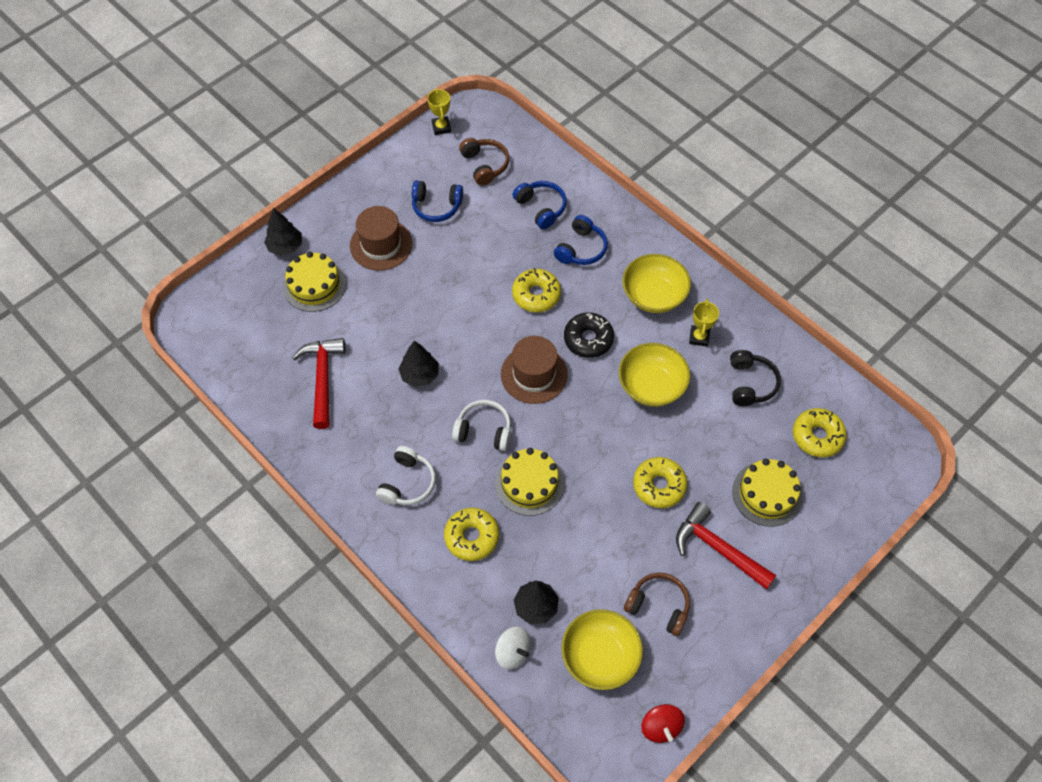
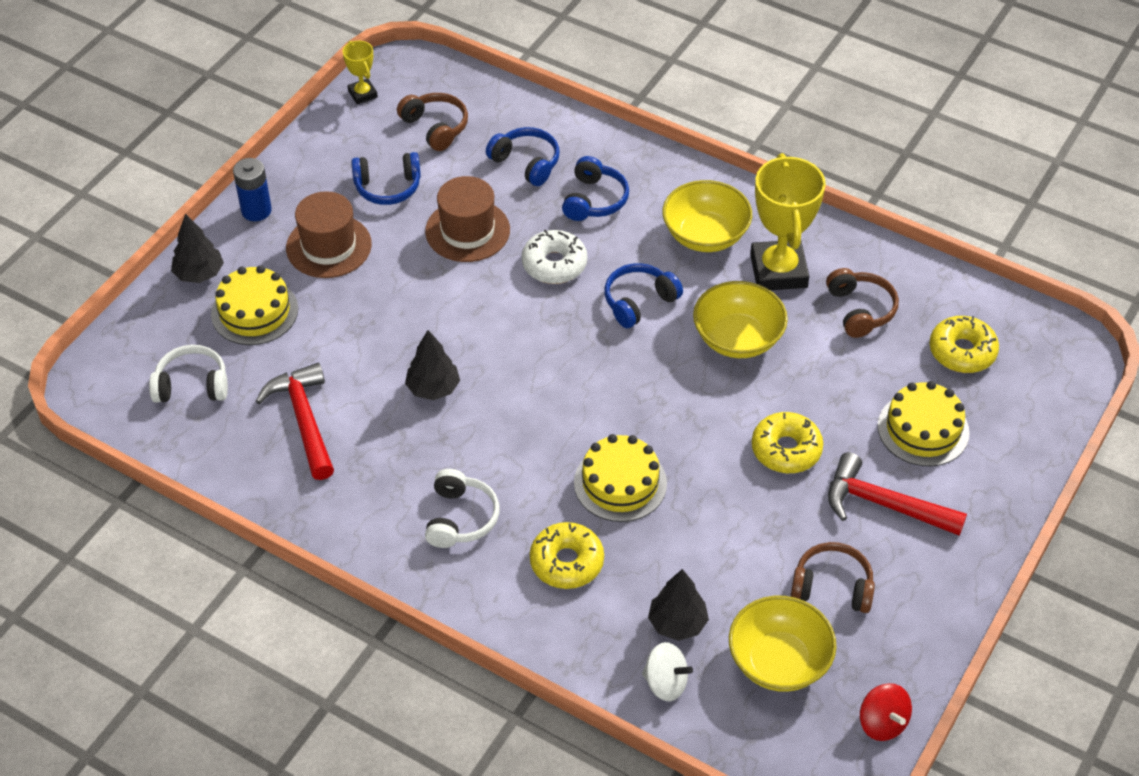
camera: 15 degrees left, 10 degrees down
(339, 205) = (256, 210): none -> blue battery
(484, 430) = (540, 435): white headphones -> white headphones (192, 385)
(534, 374) = (583, 356): brown hat -> brown hat (467, 231)
(536, 295) = (554, 264): yellow donut -> white donut
(588, 339) = (639, 302): black donut -> blue headphones
(699, 337) = (778, 271): yellow trophy -> yellow trophy, size x2.05
(750, 383) = (860, 310): black headphones -> brown headphones

